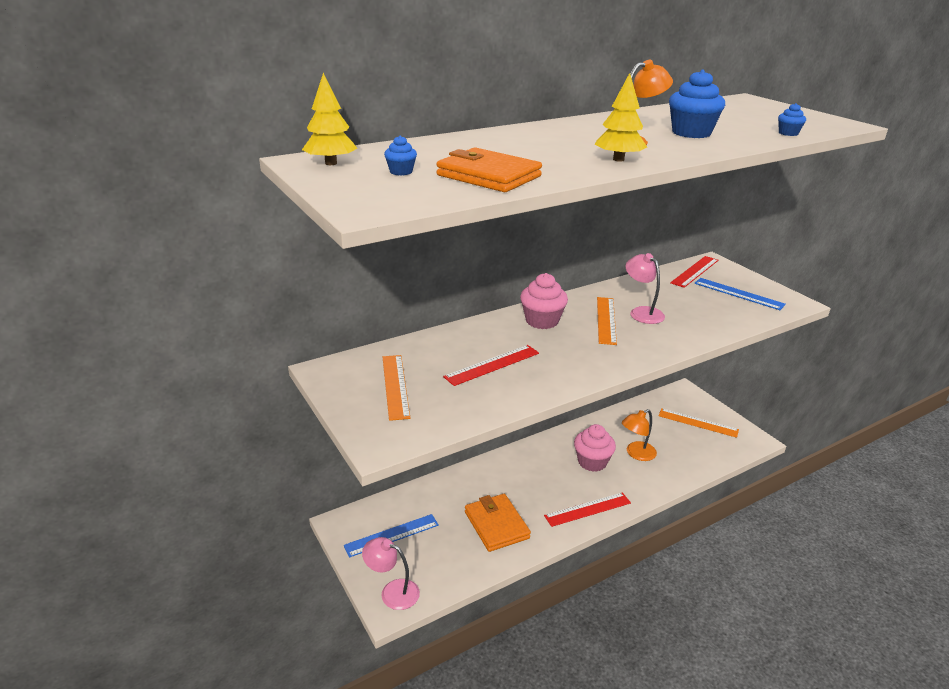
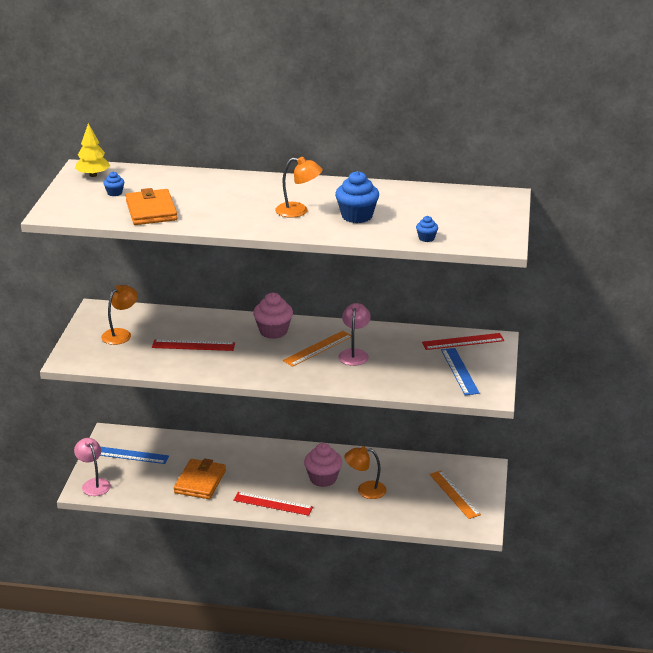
camera: 40 degrees right, 0 degrees up
(395, 386) = (121, 334): orange ruler -> orange lamp
(618, 159) = (250, 222): yellow tree -> none

